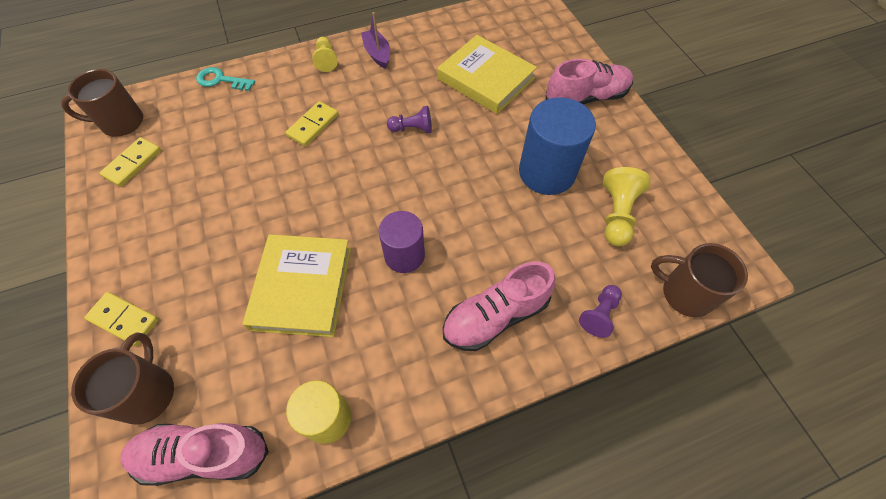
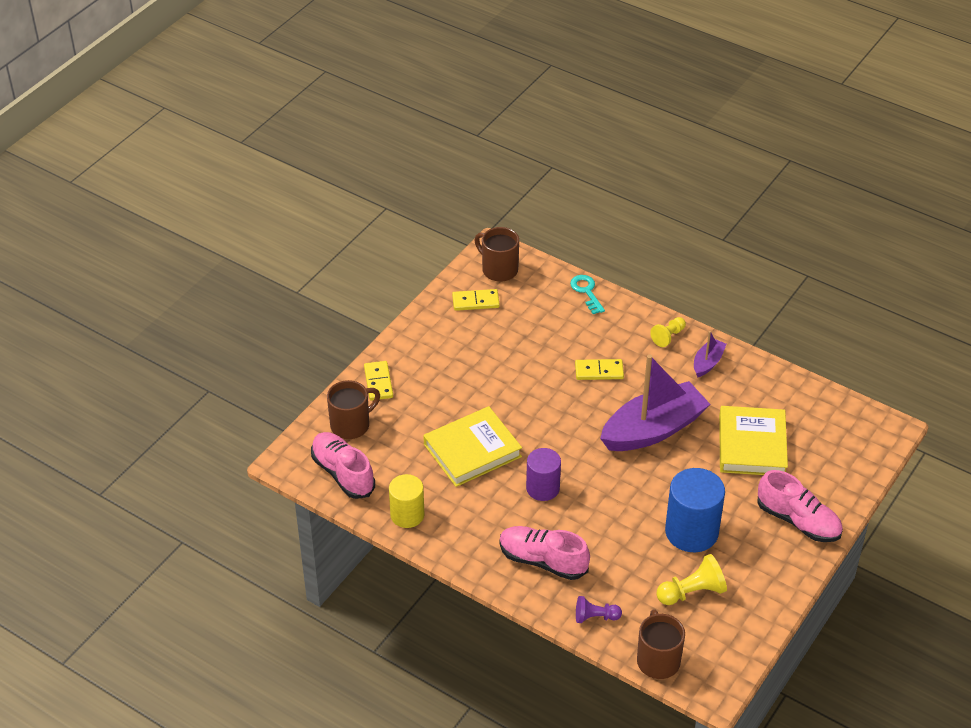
camera: 55 degrees right, 15 degrees down
(412, 129) = (653, 429): purple pawn -> purple boat

